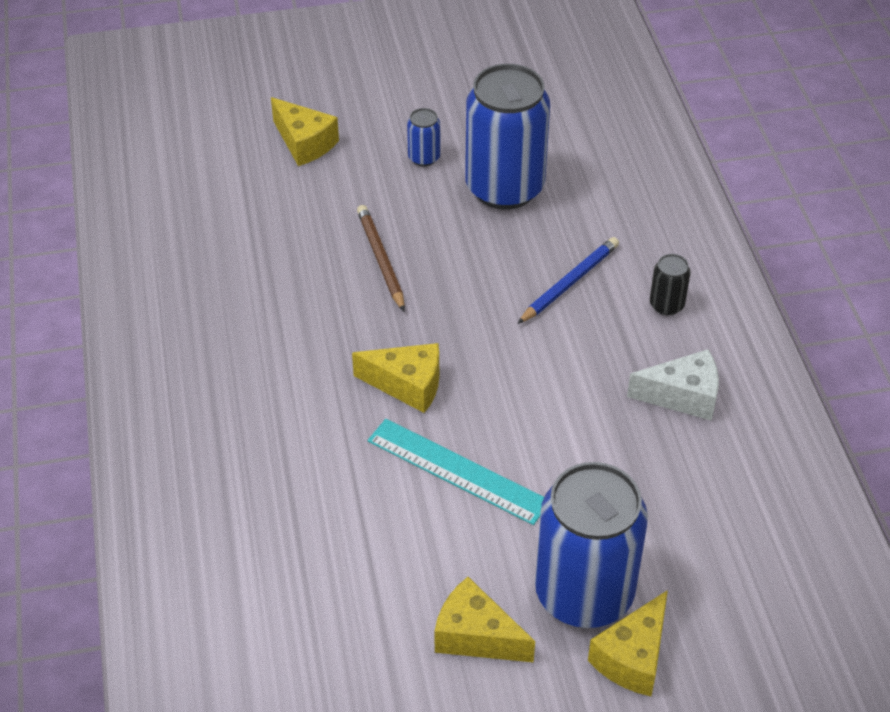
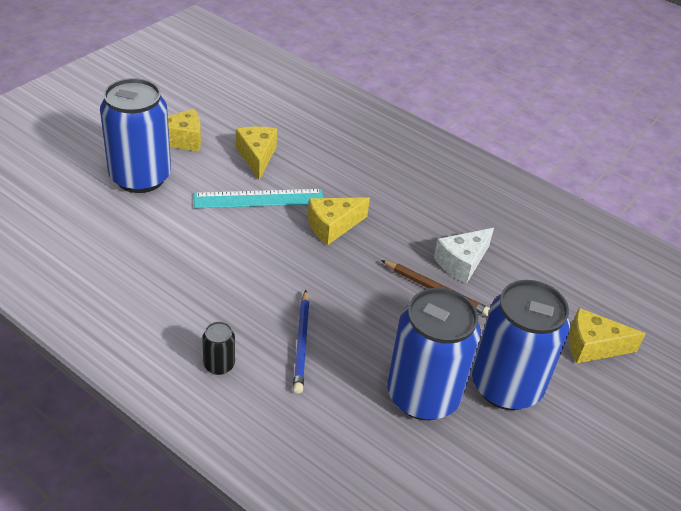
camera: 135 degrees right, 5 degrees down
(424, 158) = (506, 386): blue can -> blue can, size x2.40
(633, 657) = (94, 164): yellow cheese -> yellow cheese (256, 157)
(683, 396) = (159, 304): white cheese -> white cheese (462, 263)

